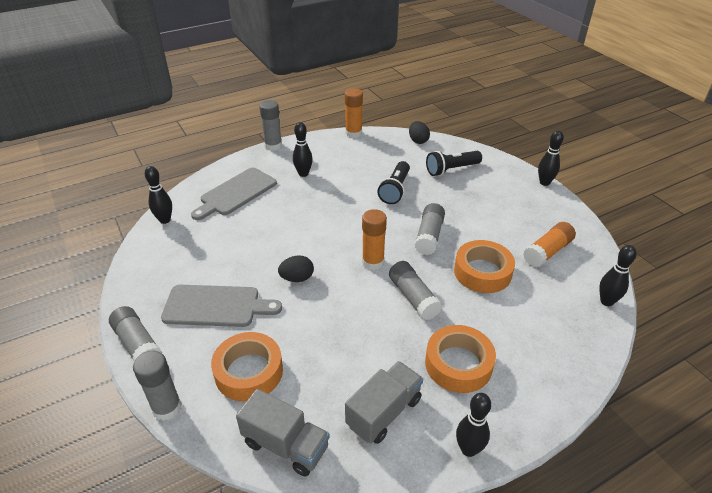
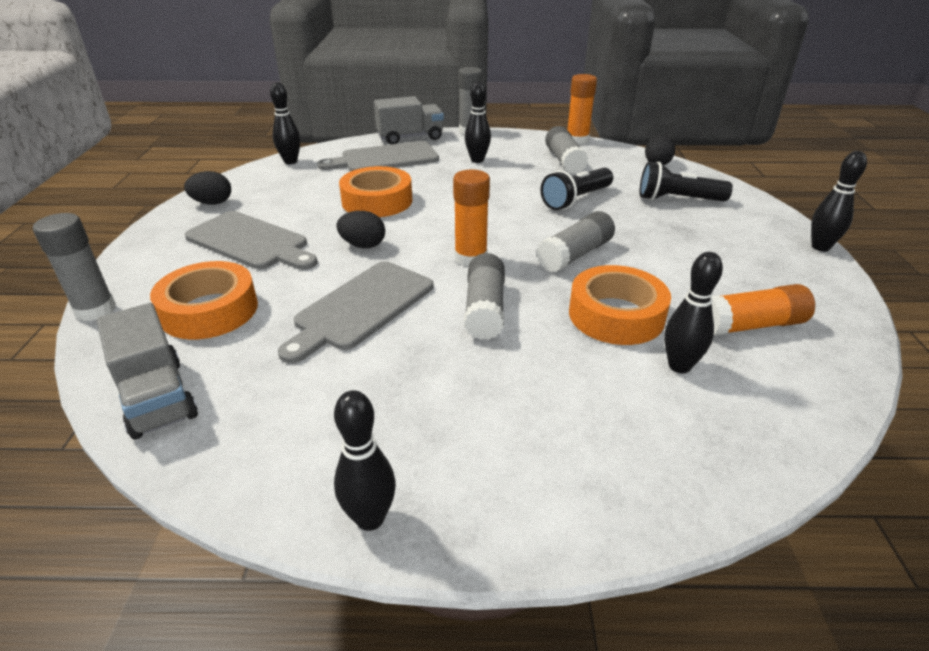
camera: 30 degrees right, 5 degrees down
(138, 344) = (141, 248): grey glue stick -> grey glue stick (564, 161)
(146, 282) = (212, 203): none -> black egg
(343, 327) = (361, 308): none -> grey cutting board
(384, 412) = (307, 416): grey truck -> grey truck (410, 137)
(458, 364) = (468, 405): orange tape -> orange tape (377, 201)
(606, 301) = (810, 424): black bowling pin -> black bowling pin (679, 366)

